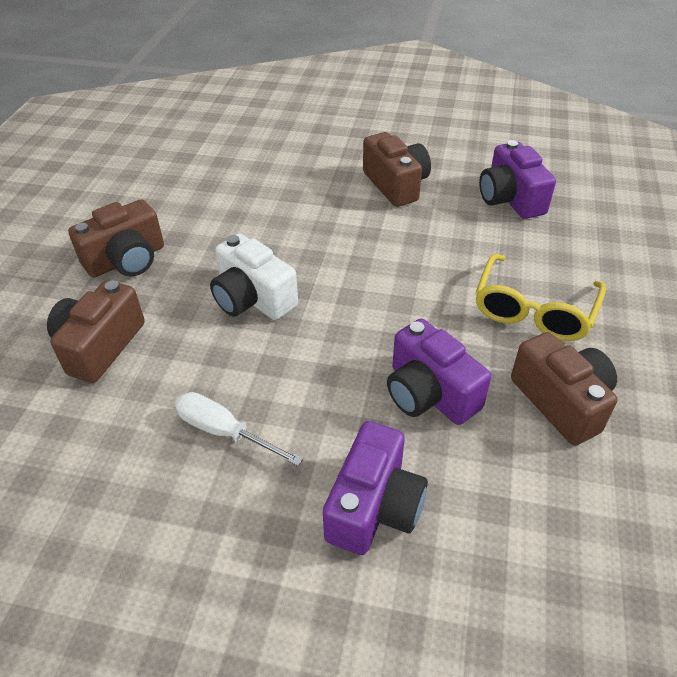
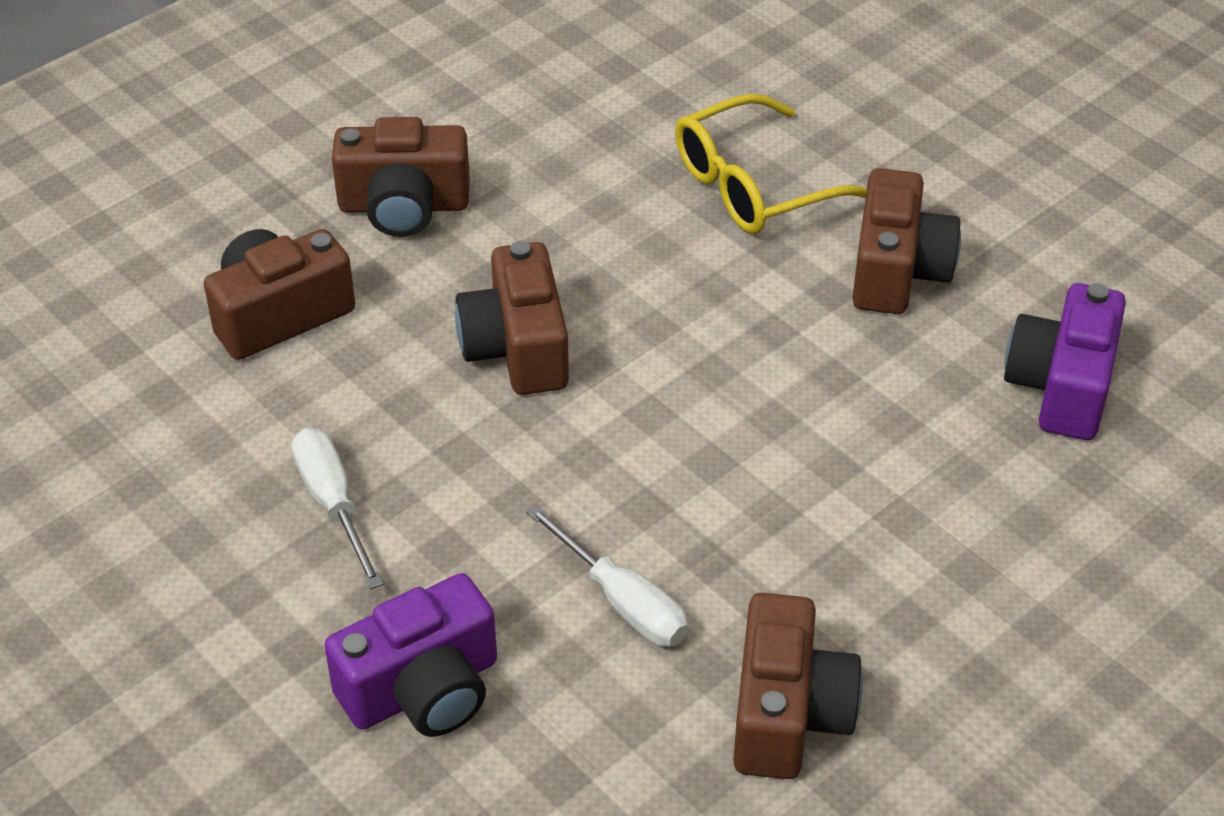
camera: 35 degrees right, 0 degrees up
(252, 298) = (517, 348): white camera -> brown camera
(429, 393) = (622, 601): purple camera -> white screwdriver
(533, 310) = (893, 575): yellow glasses -> yellow glasses (754, 185)

